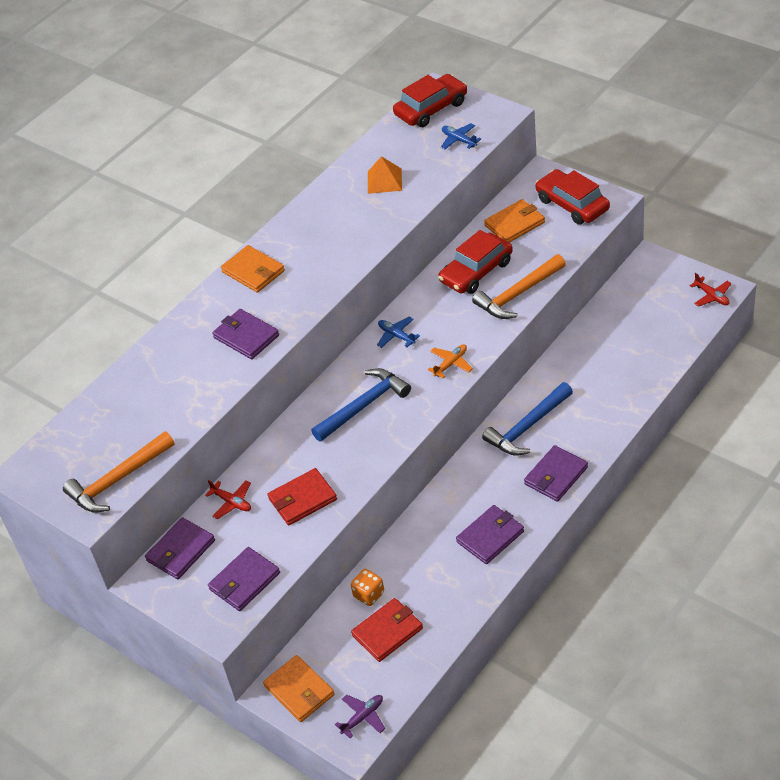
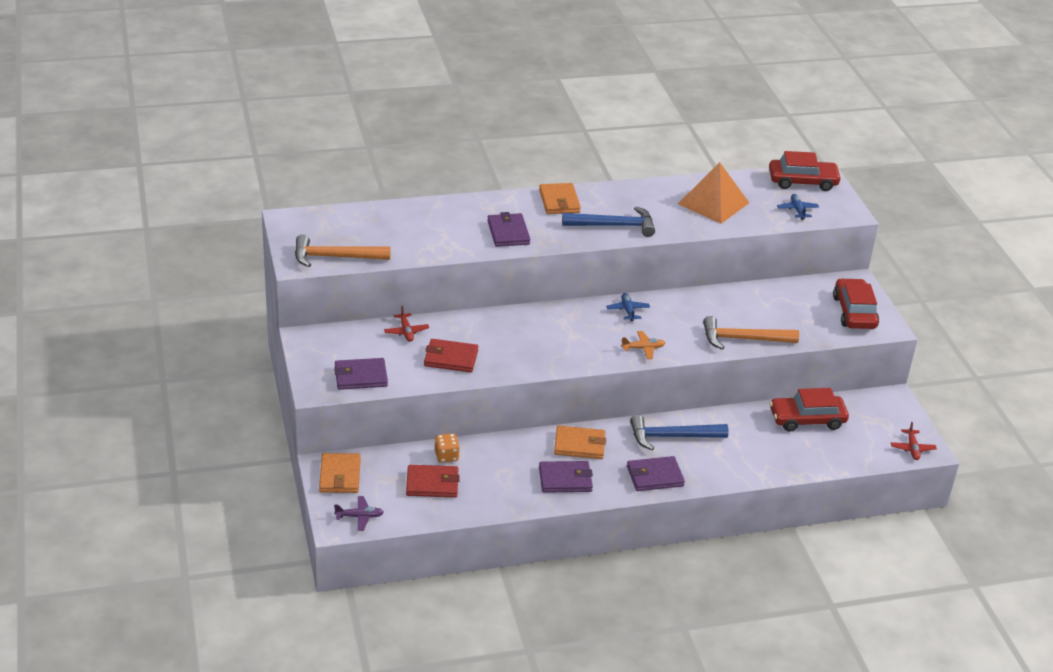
camera: 30 degrees right, 10 degrees down
(181, 551) = (344, 336): purple wallet -> none
(364, 406) = (555, 335): blue hammer -> blue hammer (614, 226)
(384, 181) = (713, 203): orange pyramid -> orange pyramid, size x1.69
(476, 271) = (731, 309): red car -> red car (807, 419)
(514, 224) = (796, 298): orange wallet -> orange wallet (579, 445)

